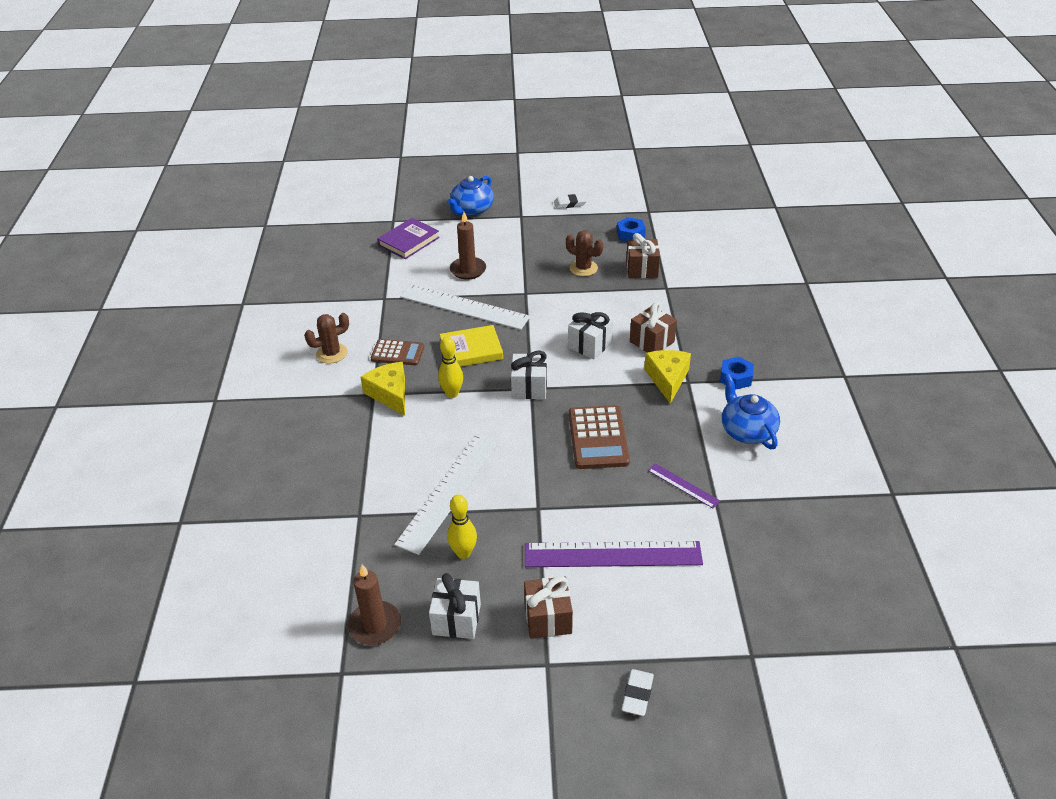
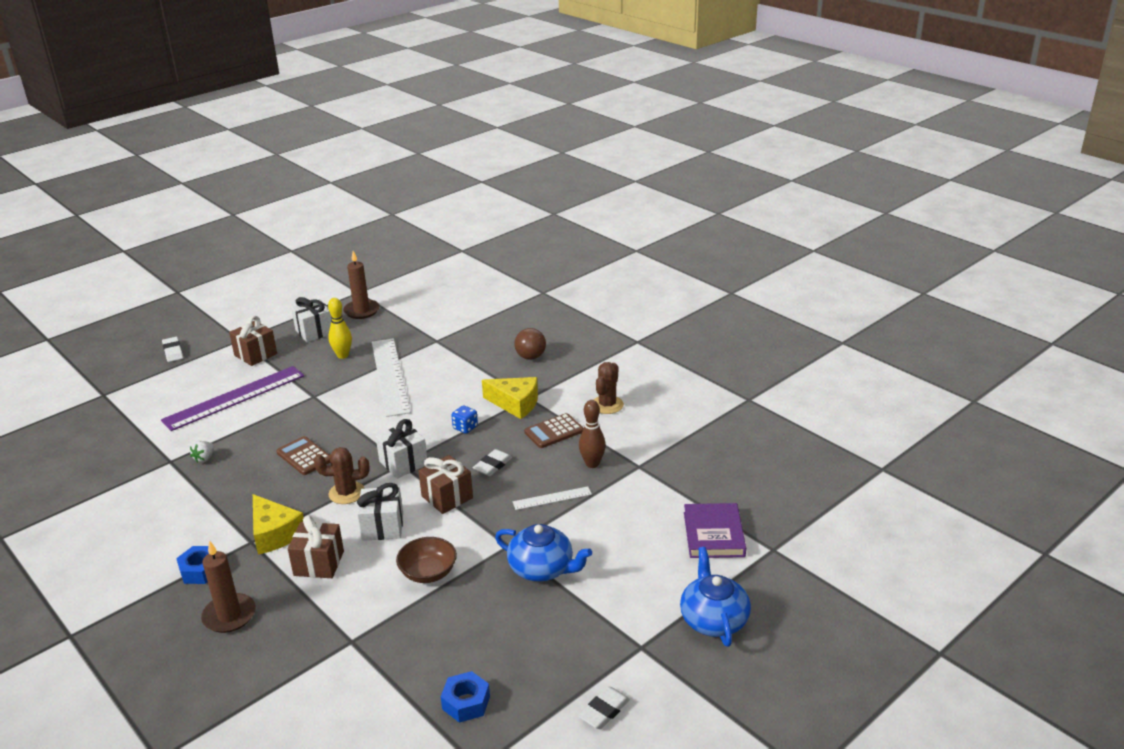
camera: 140 degrees right, 10 degrees down
(313, 437) = (530, 357): none -> brown ball
(408, 315) = (592, 464): none -> brown bowling pin
(452, 393) = (465, 427): yellow bowling pin -> blue dice
(464, 307) = (552, 498): white ruler -> white ruler, size x0.48
(468, 270) = (602, 537): brown candle -> brown candle (229, 615)
(471, 350) = (493, 465): yellow book -> white eraser
(583, 268) = (477, 612): brown cactus -> brown cactus (346, 493)
(589, 302) = (428, 572): none -> brown bowl
(598, 438) = (304, 456): brown calculator -> brown calculator, size x0.66
(642, 269) = (403, 651): brown gift -> brown gift (447, 497)
(683, 485) = (204, 458): purple ruler -> white strawberry
(747, 431) = (165, 525): blue teapot -> blue teapot (542, 569)

